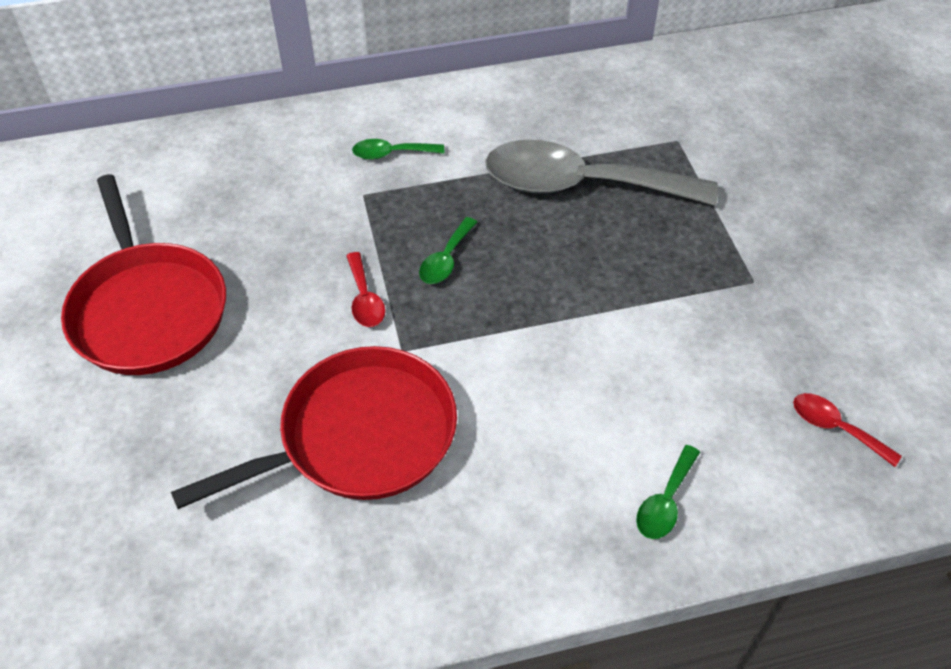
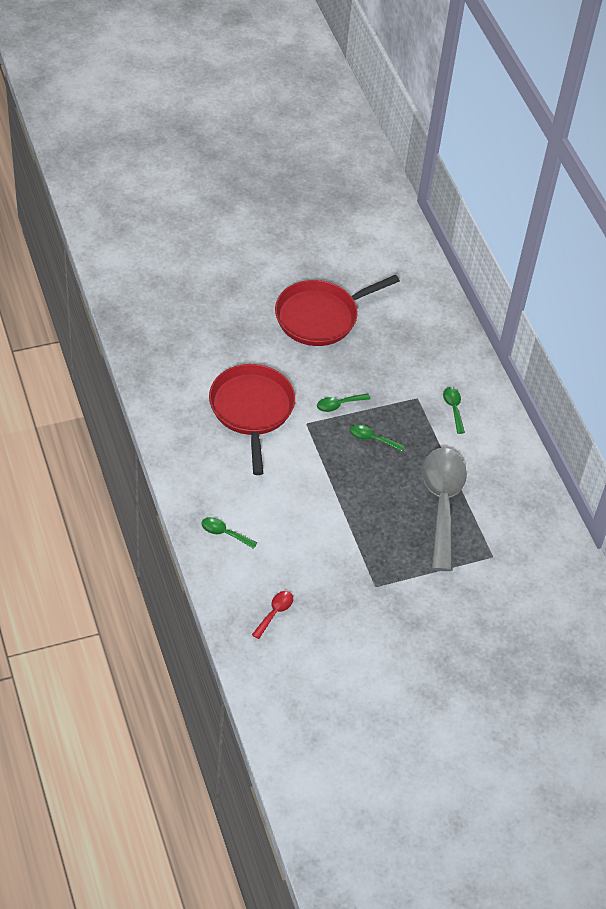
camera: 80 degrees right, 0 degrees up
(360, 436) = (252, 410): red pan -> red pan turned 150 degrees counterclockwise
(365, 299) = (339, 405): red spoon -> green spoon

